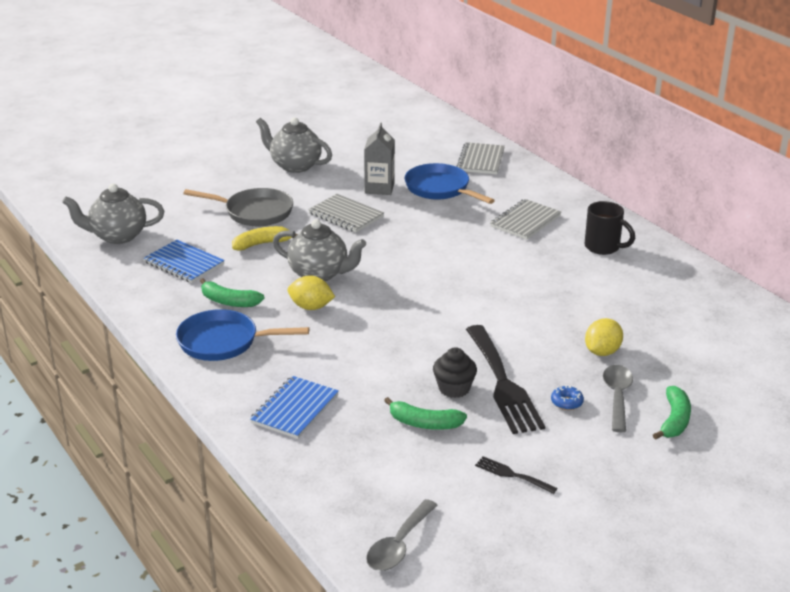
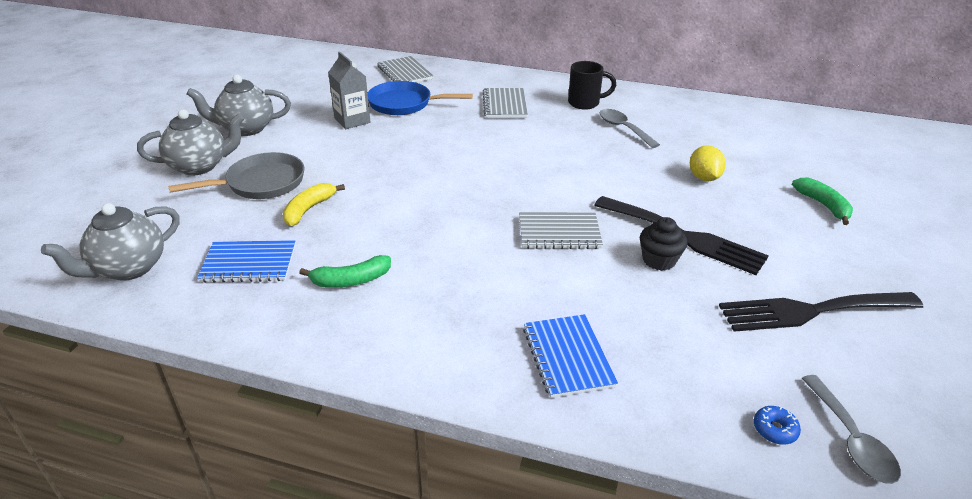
camera: 40 degrees left, 5 degrees up
(223, 342) = (402, 325): blue pan -> none
(311, 307) = (438, 247): yellow lemon -> none
(319, 274) = (403, 214): grey teapot -> grey teapot (200, 166)
(346, 215) = (354, 153): grey notebook -> grey notebook (559, 233)
(424, 423) = (686, 304): green banana -> none
(512, 475) = (811, 311): black fork -> black fork, size x2.25
(566, 402) = (746, 228): blue donut -> blue donut (774, 429)
(617, 396) = (766, 206): grey spoon -> grey spoon (623, 128)

